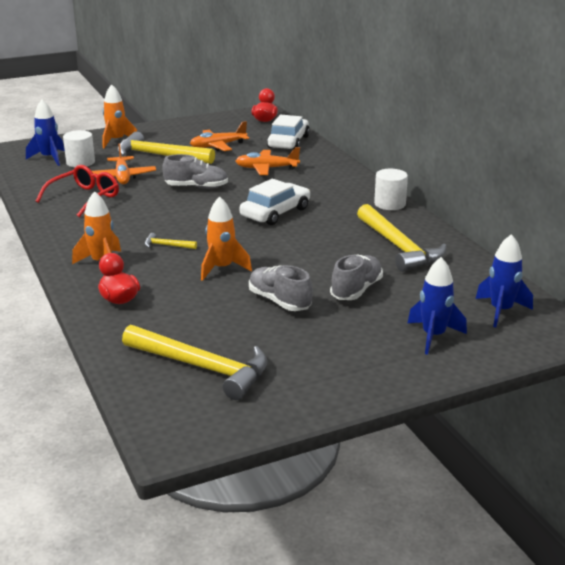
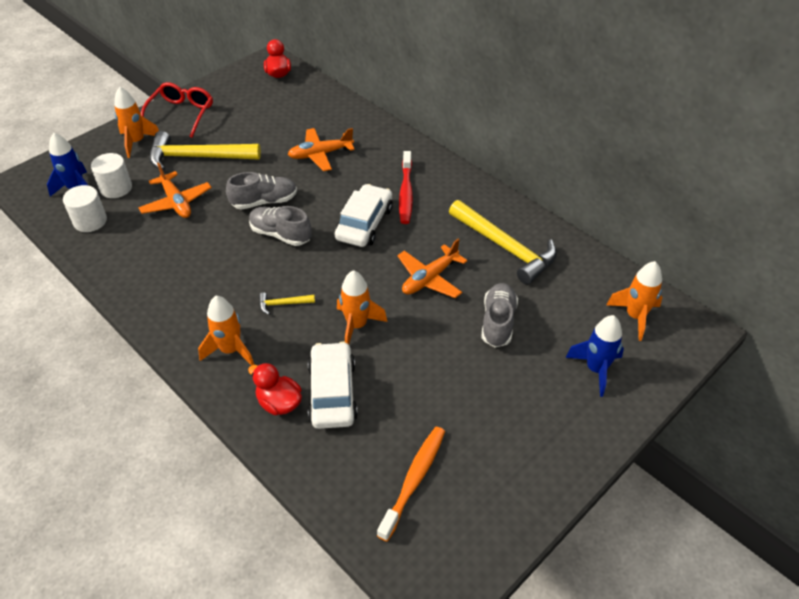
camera: 20 degrees left, 20 degrees up
(84, 198) = (154, 248): red glasses -> red glasses (181, 114)
(202, 367) = (414, 480): yellow hammer -> orange toothbrush
(218, 146) = (251, 127): orange plane -> orange plane (429, 278)
(279, 301) = (436, 360): grey shoe -> grey shoe (280, 234)
(288, 142) = (321, 106): white car -> white car (332, 392)
(327, 201) = (406, 193): none -> red toothbrush
(390, 204) = (466, 183): white cylinder -> white cylinder (90, 221)
(501, 311) = (635, 316): blue rocket -> orange rocket

